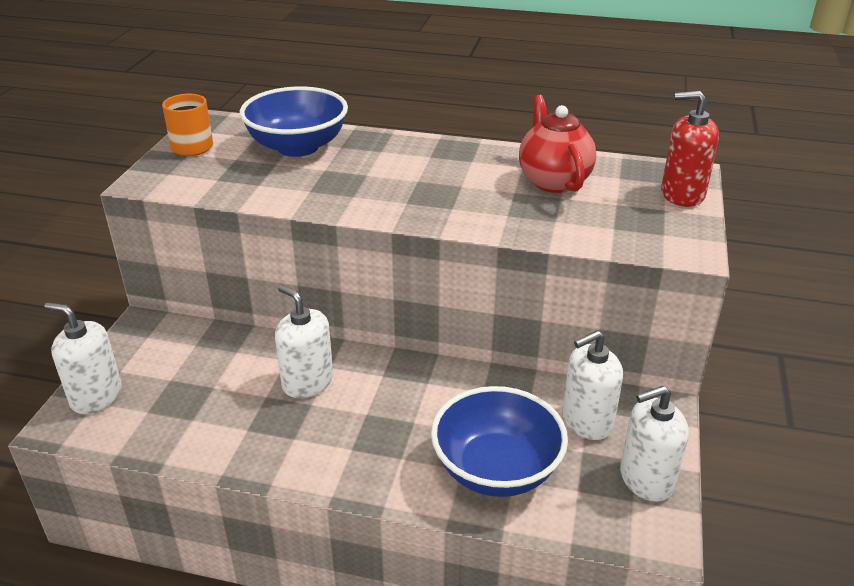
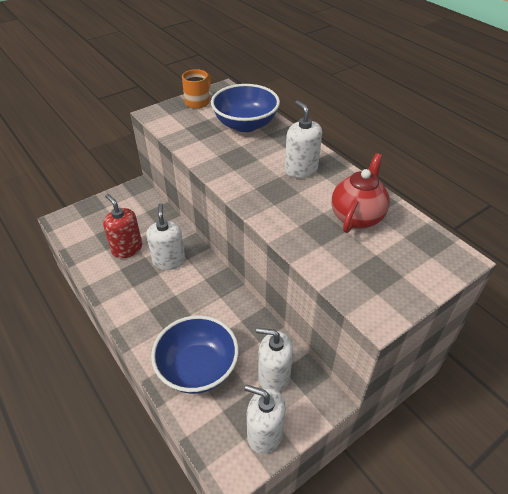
camera: 40 degrees right, 10 degrees up
(96, 396) = (85, 214): white soap dispenser -> white soap dispenser (301, 169)
(682, 194) = (431, 272): red soap dispenser -> red soap dispenser (127, 248)

